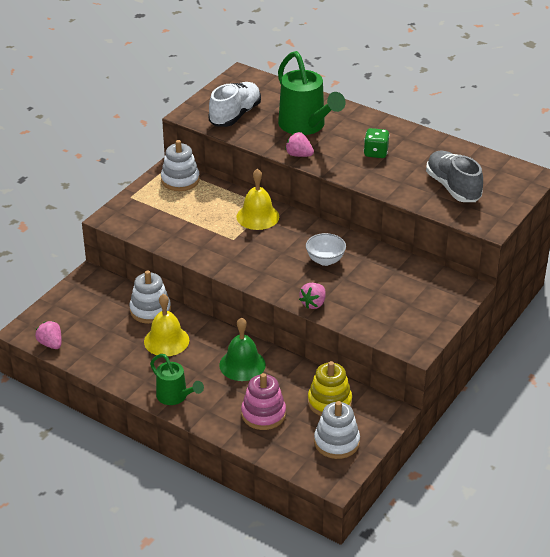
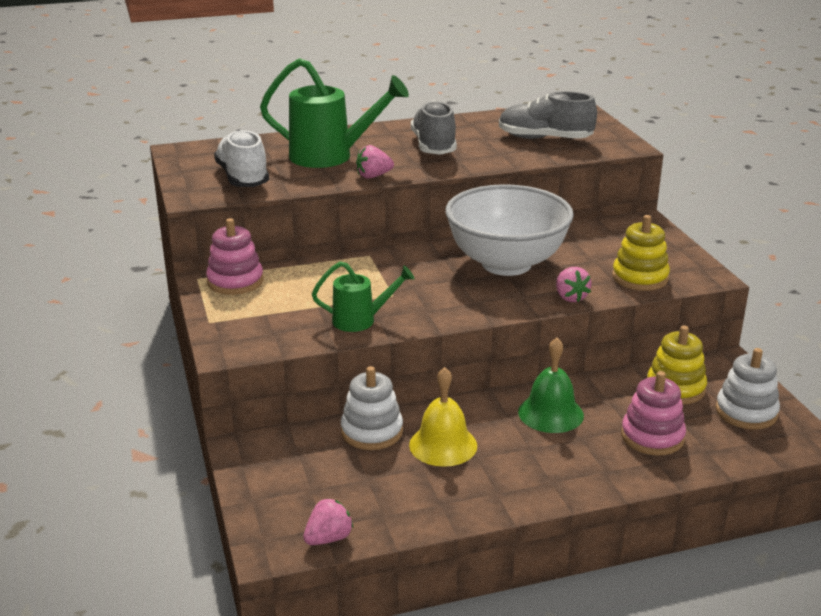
camera: 50 degrees left, 10 degrees down
(51, 344) = (328, 538): pink strawberry -> pink strawberry turned 135 degrees clockwise
(175, 397) = (553, 484): green watering can -> green watering can (360, 320)
(180, 180) = (235, 281): white stacking toy -> pink stacking toy
(257, 216) = (376, 267): yellow bell -> none
(325, 260) = (506, 264): white bowl -> white bowl, size x2.37
(375, 153) = (434, 146): green dice -> grey shoe
(376, 320) = (640, 278): none -> yellow stacking toy

